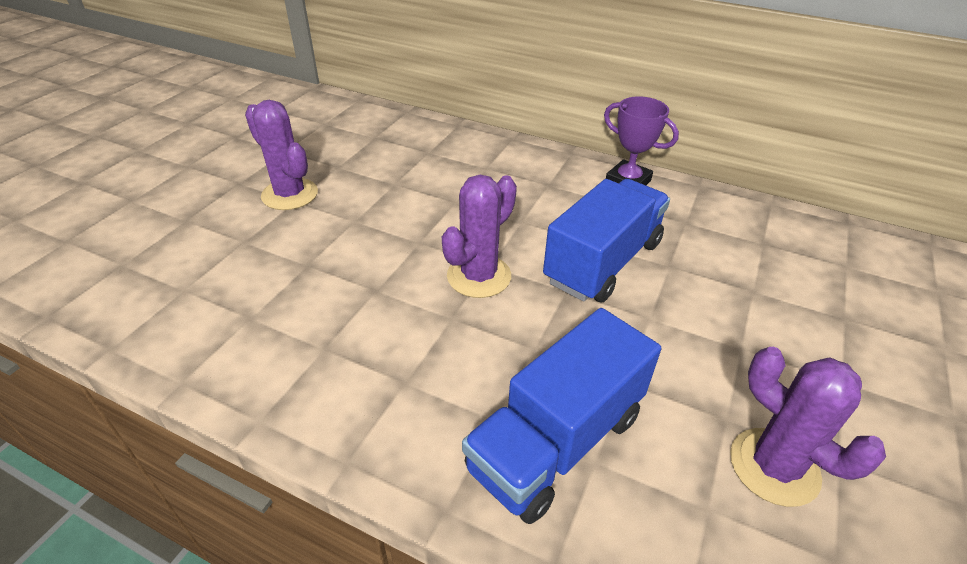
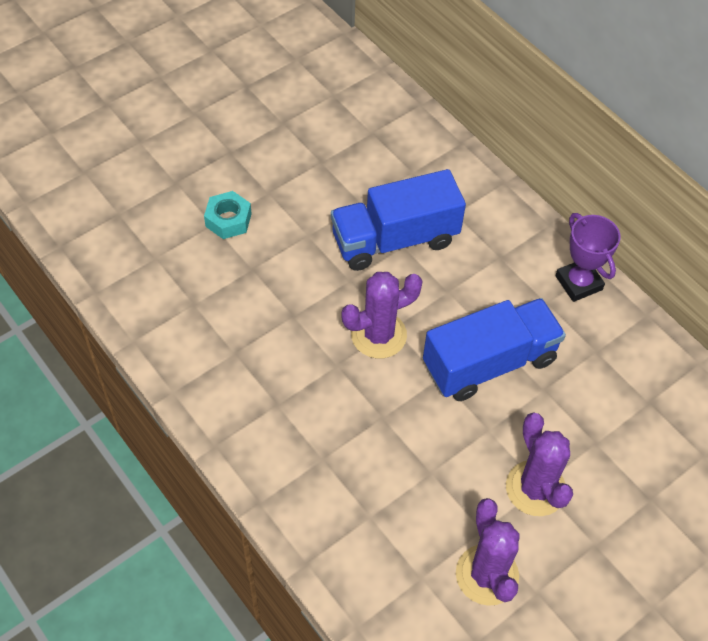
camera: 25 degrees right, 15 degrees up
(260, 233) = (228, 220): none -> turquoise nut
(290, 194) = (267, 183): purple cactus -> purple cactus (535, 488)
(556, 442) = (353, 492): blue truck -> blue truck (395, 239)

